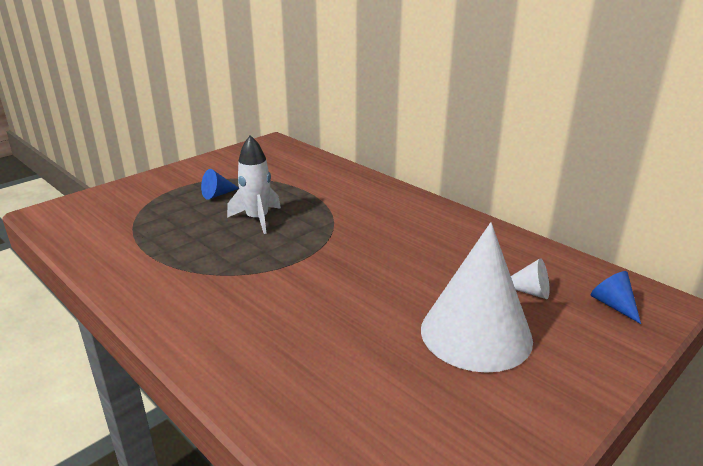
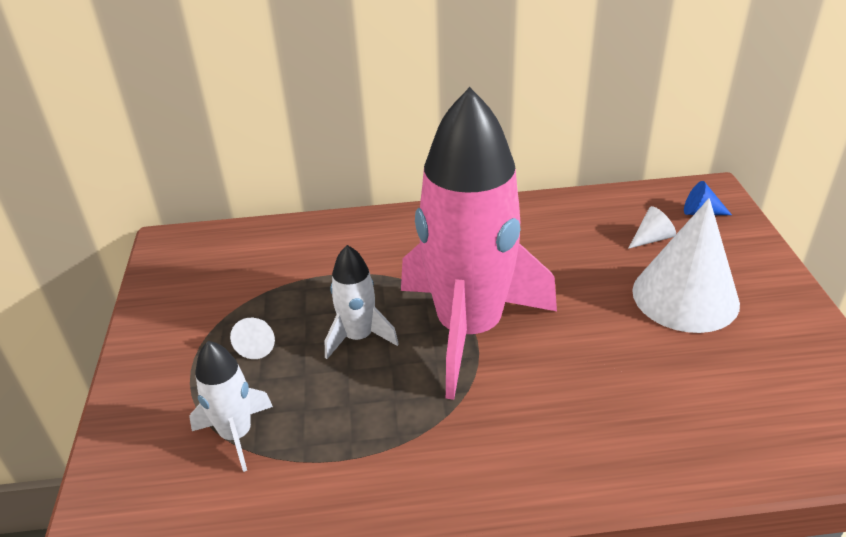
camera: 50 degrees left, 10 degrees up
(141, 217) = (236, 434): none -> white rocket
(217, 194) = (258, 344): blue cone -> white cone
(310, 251) = (469, 329): none -> pink rocket

